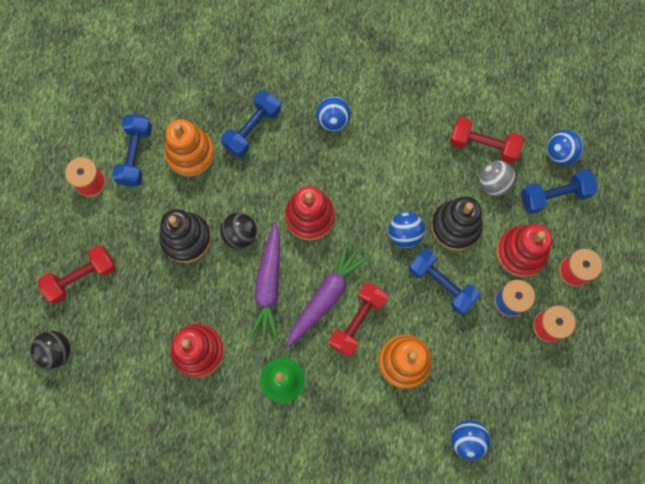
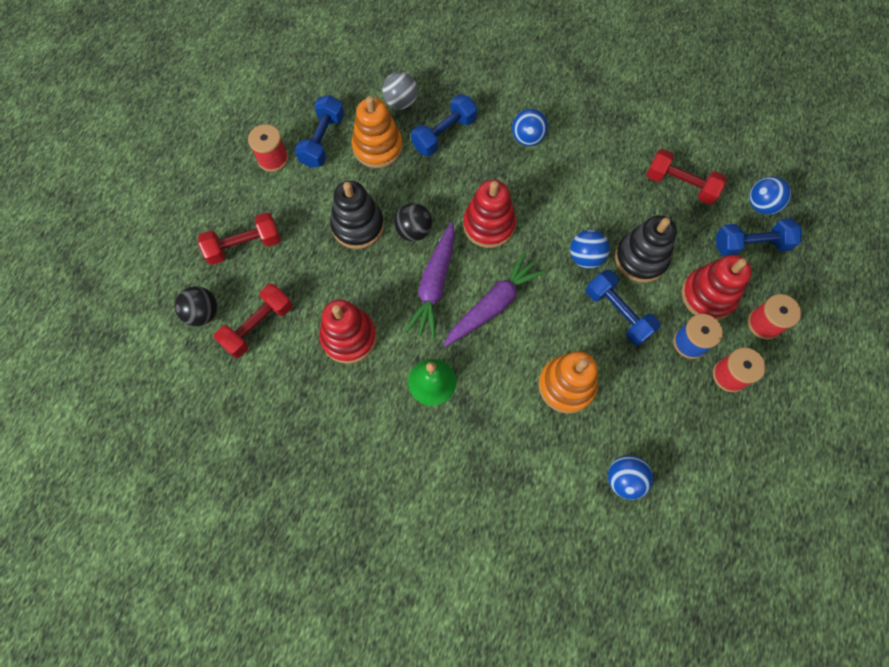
camera: 10 degrees right, 5 degrees down
(357, 321) = (522, 336): red dumbbell -> red dumbbell (258, 326)
(493, 184) = (686, 223): grey ball -> grey ball (401, 102)

